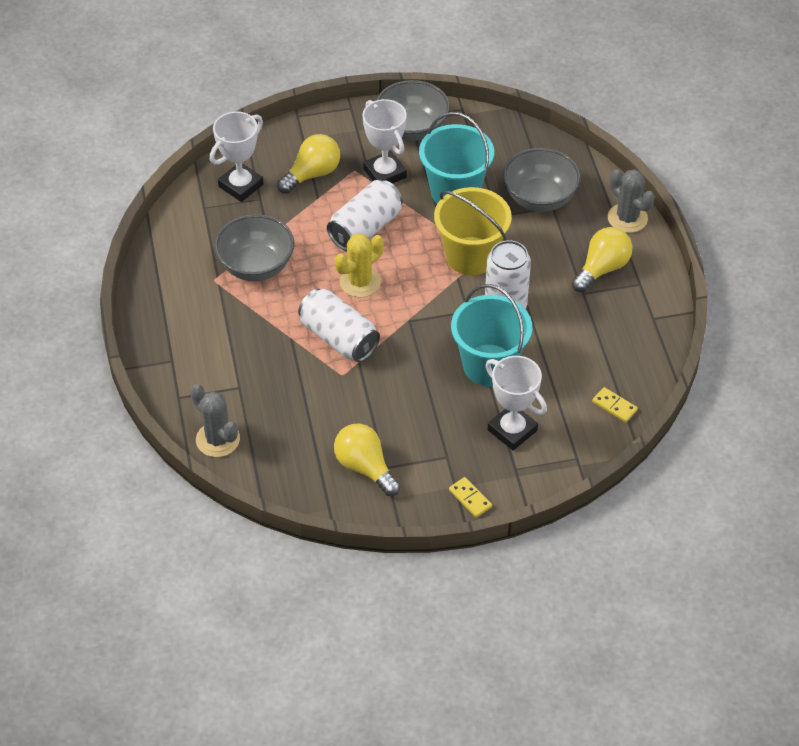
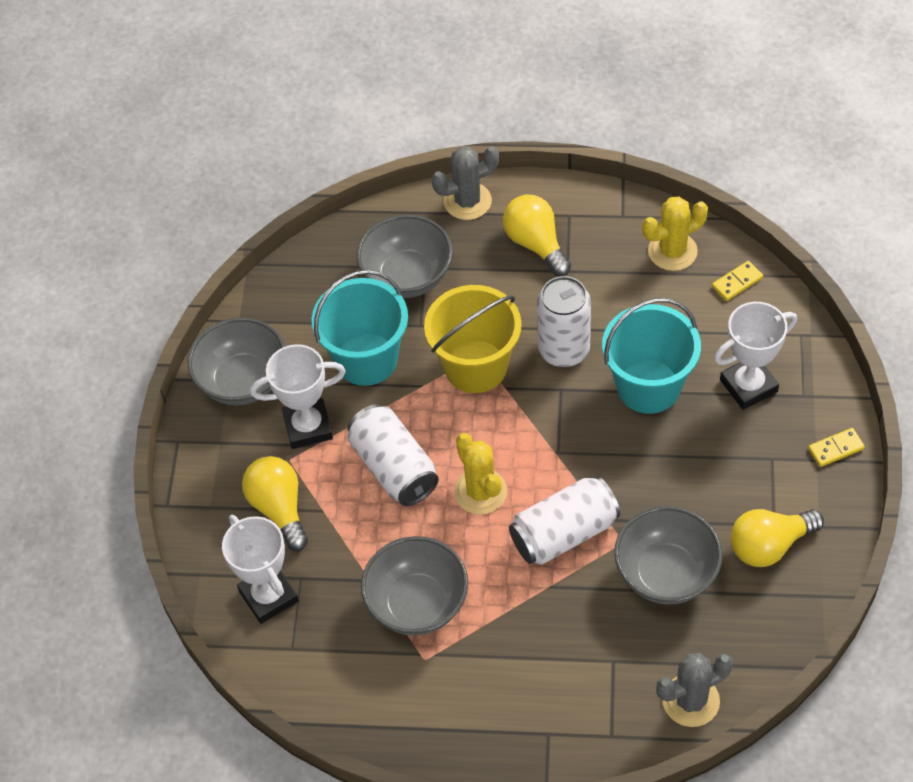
camera: 70 degrees left, 5 degrees up
(321, 406) = (666, 574): none -> grey bowl
(629, 357) = (672, 251): none -> yellow cactus

